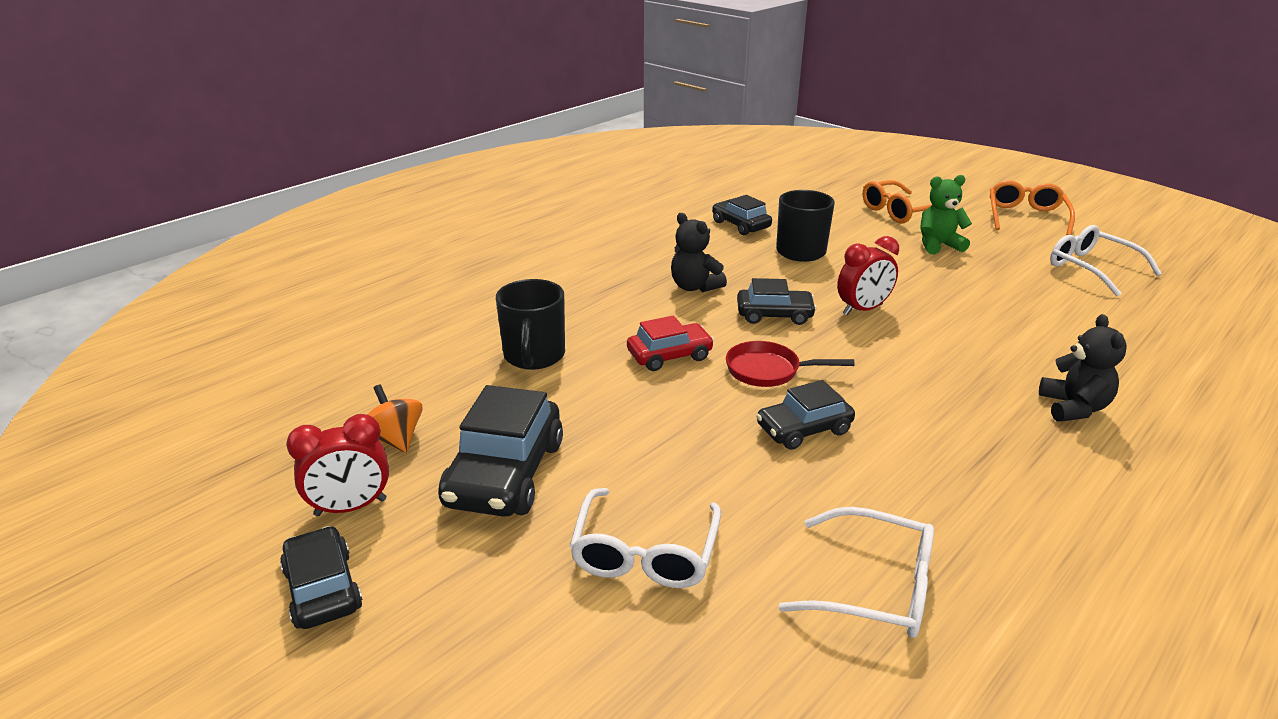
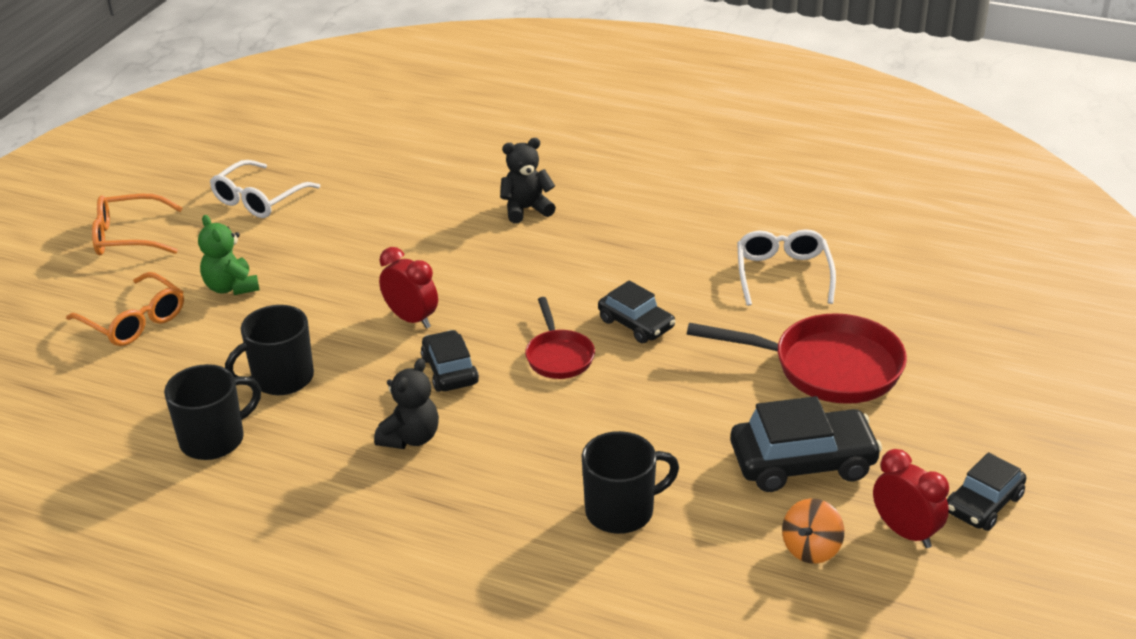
camera: 110 degrees left, 5 degrees up
(645, 552) = (827, 367): white glasses -> red pan
(669, 355) = (567, 420): red car -> none
(740, 225) = (214, 439): black car -> black mug

